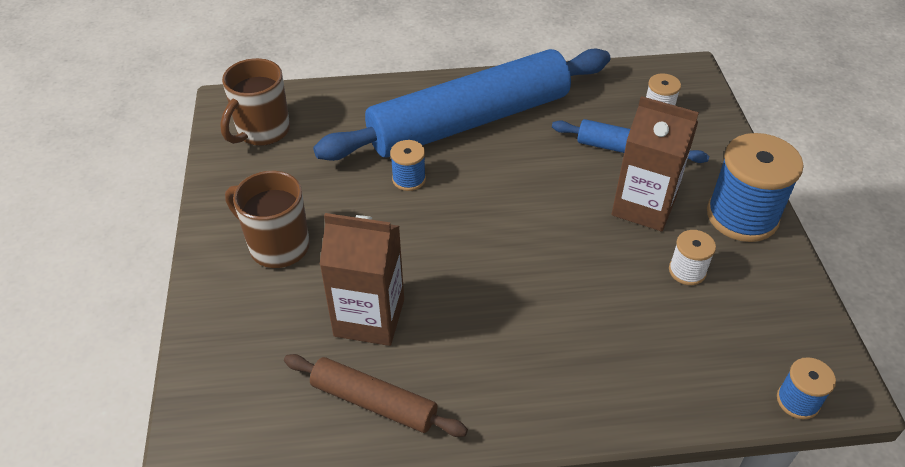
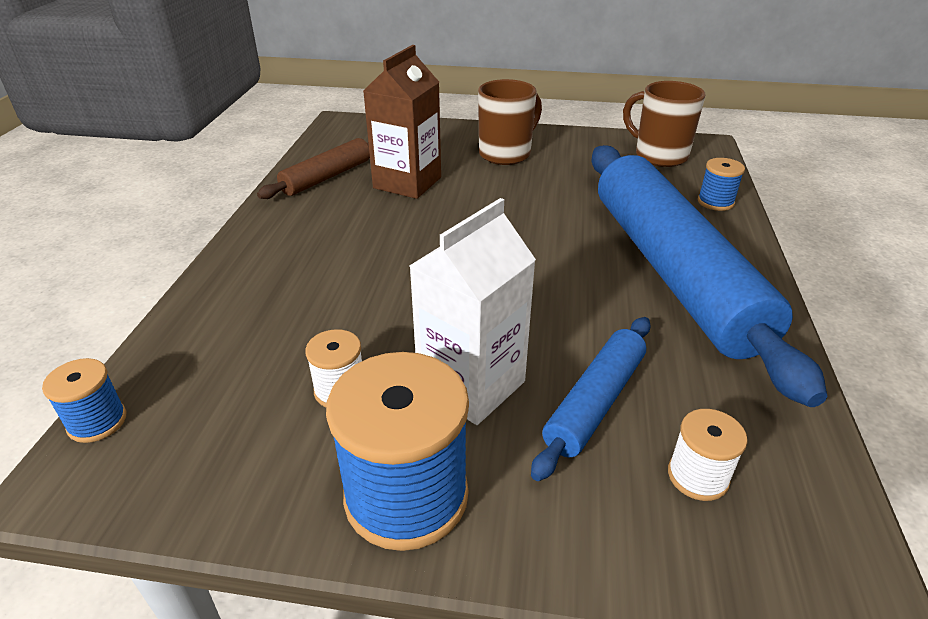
camera: 105 degrees right, 10 degrees down
(409, 179) = (573, 219): blue spool -> blue spool (715, 202)
(644, 206) = (471, 385): brown carton -> white carton

